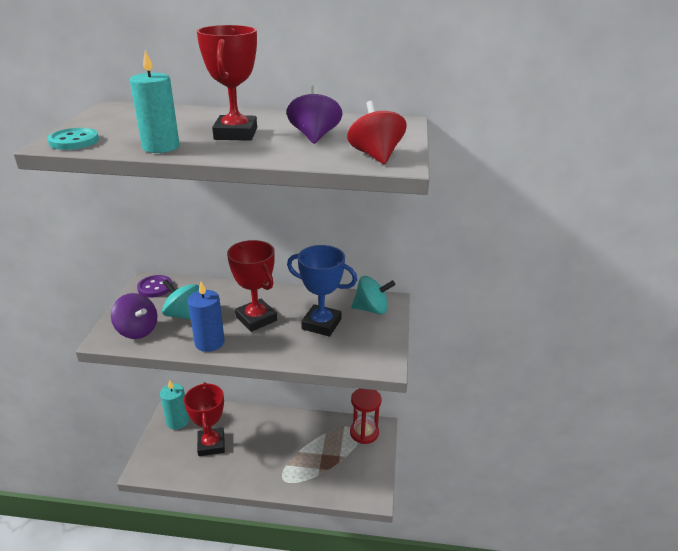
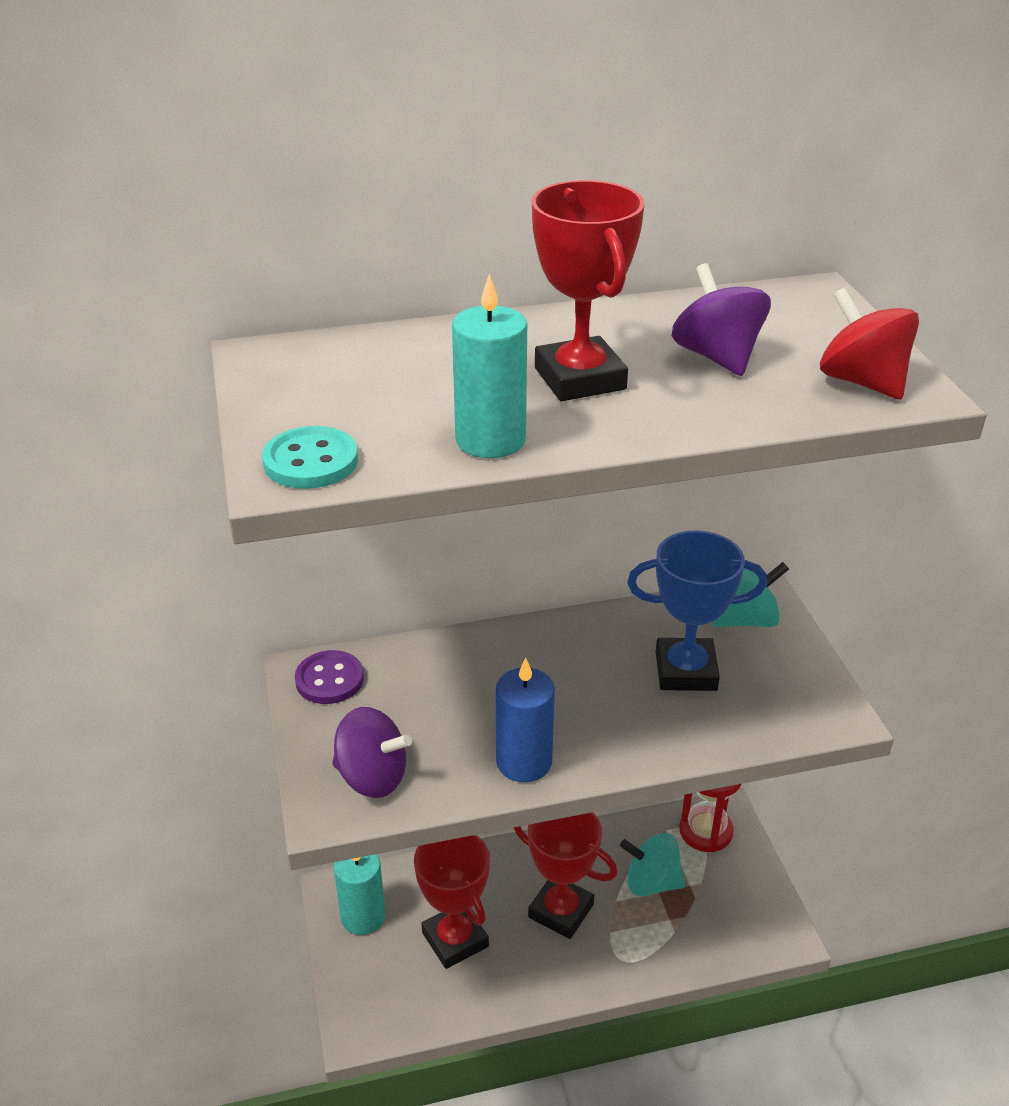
camera: 20 degrees left, 5 degrees up
(184, 315) = (432, 721): turquoise spinning top -> turquoise spinning top (651, 882)
(256, 319) = (568, 692): red trophy -> red trophy (561, 911)

